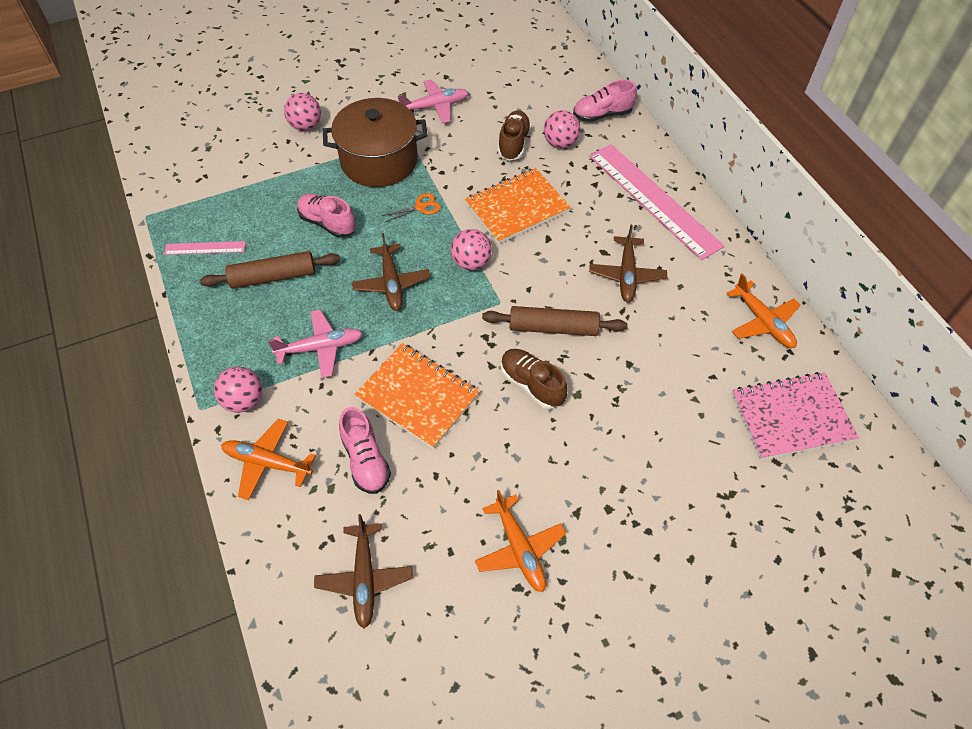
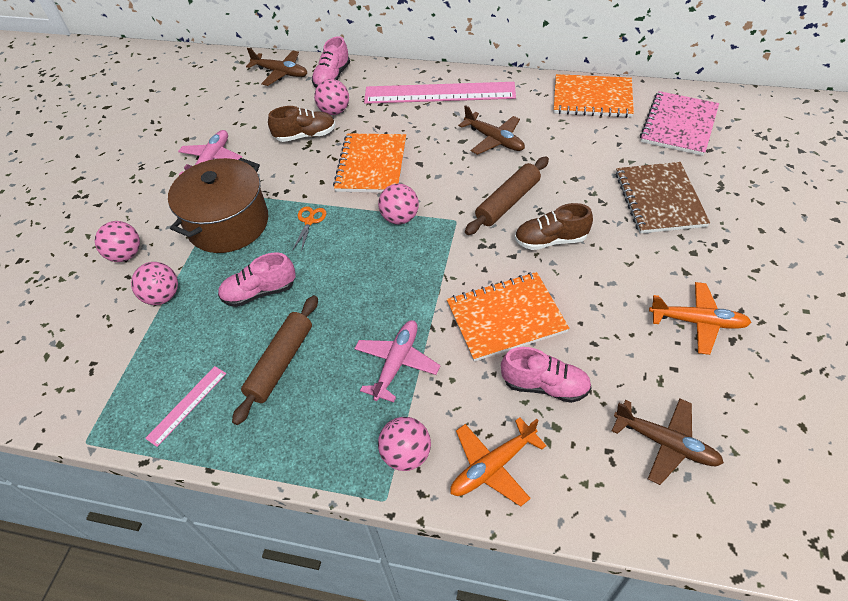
camera: 50 degrees left, 5 degrees down
(284, 172) = (162, 296): none -> pink ball
(391, 283) = (372, 279): brown plane -> brown plane (280, 73)
(513, 144) = (305, 135): brown shoe -> brown shoe turned 120 degrees clockwise
(659, 448) = (659, 199): none -> brown notebook
(762, 321) = (592, 98): orange plane -> orange notebook

